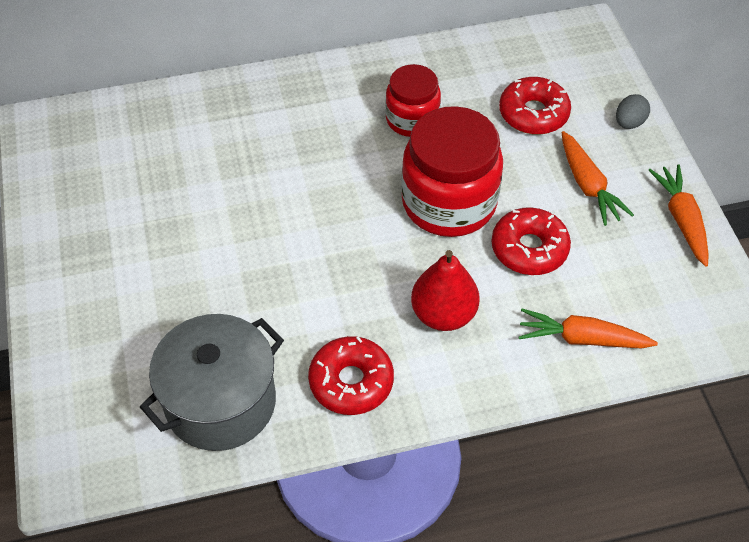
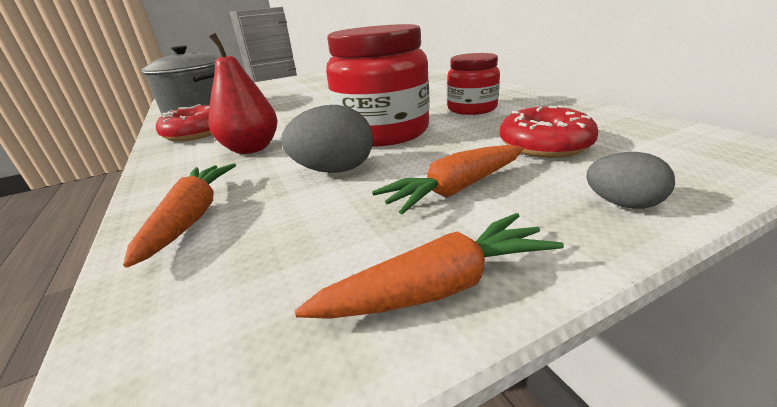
camera: 80 degrees right, 25 degrees down
(529, 249) = (334, 170): red donut -> grey egg

